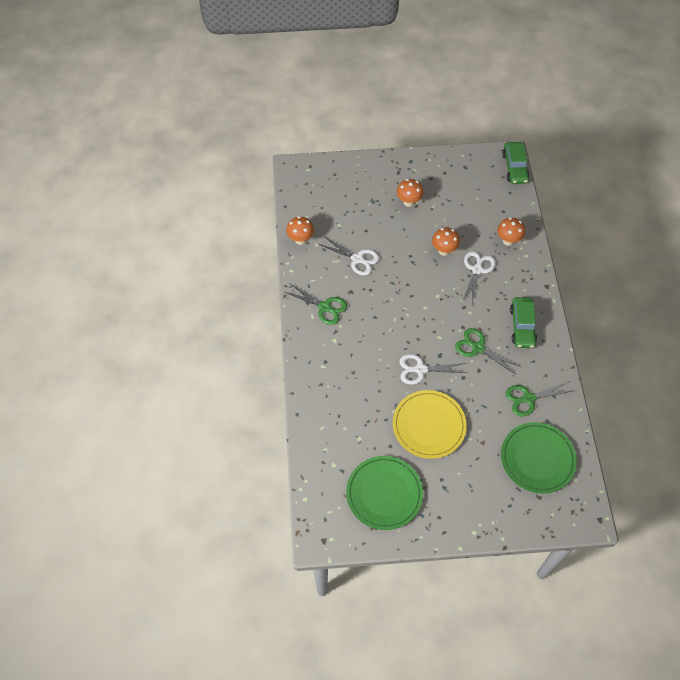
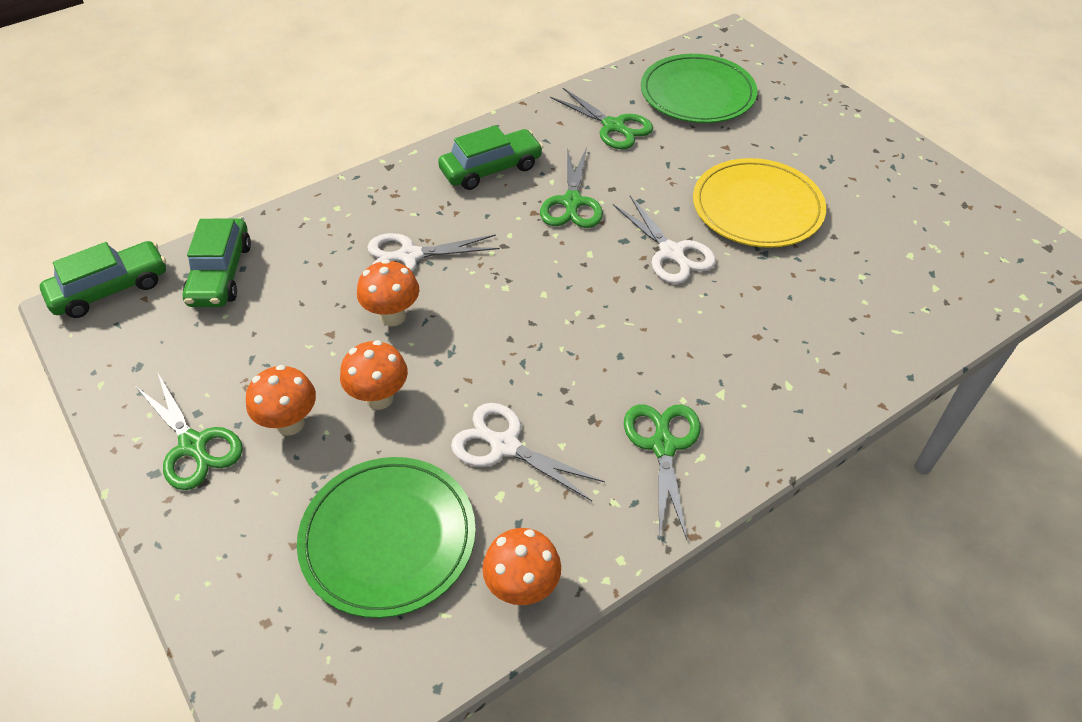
camera: 120 degrees left, 10 degrees down
(358, 259) = (503, 445): white scissors -> white scissors turned 60 degrees counterclockwise
(384, 493) = (909, 213): green plate -> green plate (388, 538)
(415, 174) = (194, 446): none -> green scissors
(504, 203) = (220, 273): none -> green car
(508, 241) = (315, 239): orange mushroom -> orange mushroom (379, 398)

